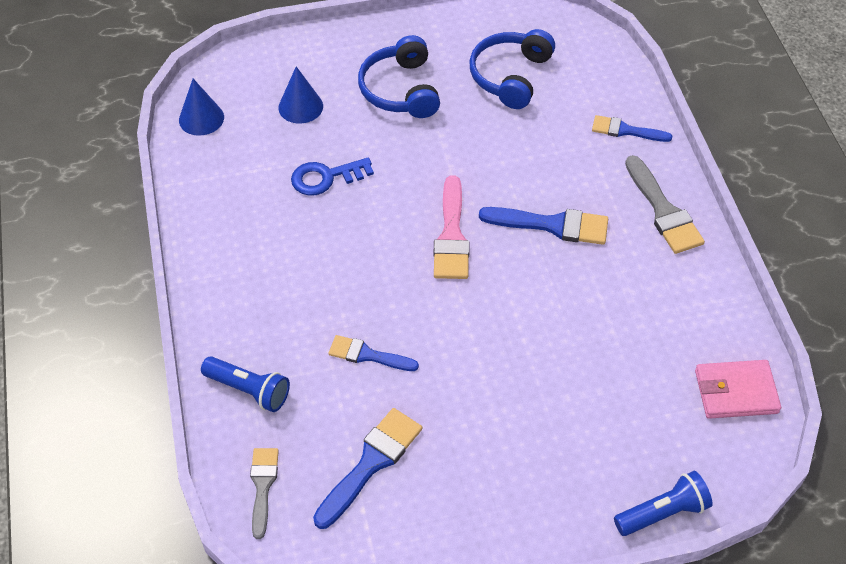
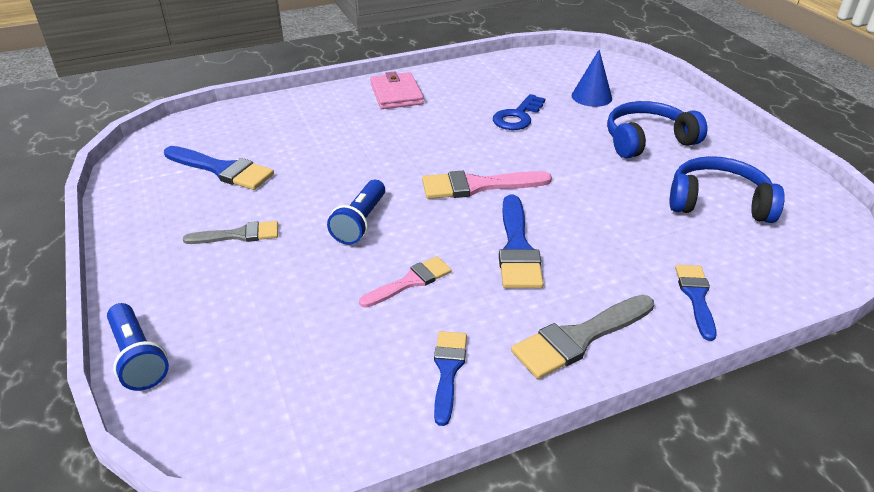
camera: 80 degrees right, 15 degrees down
(201, 118) = (551, 61): blue cone -> none
(249, 390) = (293, 111): blue flashlight -> blue flashlight (360, 222)
(263, 486) = (207, 127): grey brush -> grey brush (238, 235)
(326, 178) = (517, 117): blue key -> blue key turned 120 degrees counterclockwise
(368, 355) = (331, 157): blue brush -> blue brush (448, 371)
(587, 307) = (410, 282): none -> pink brush
(736, 392) = (302, 422): pink wallet -> pink wallet (396, 94)

